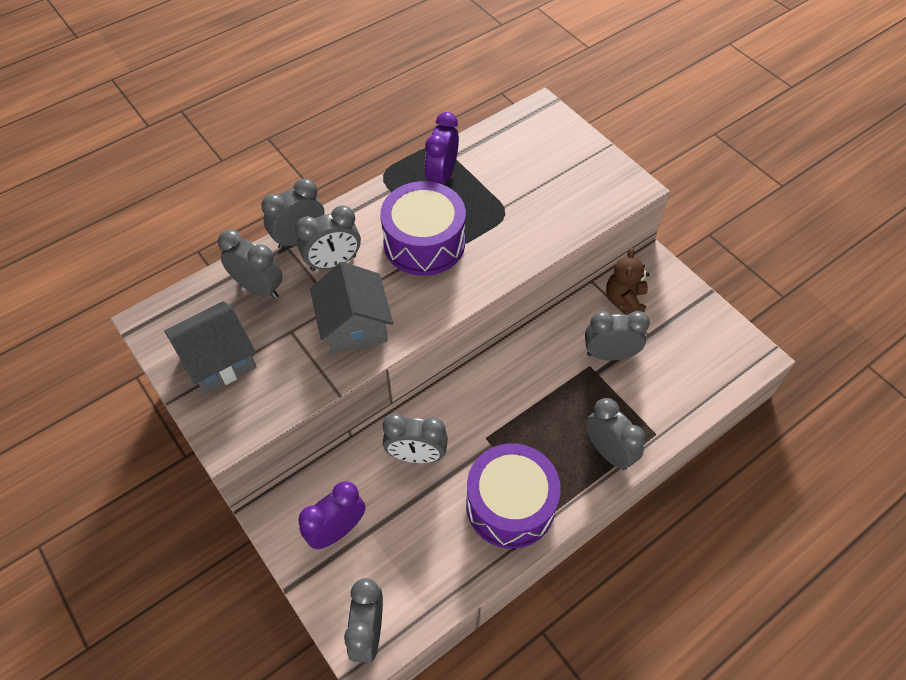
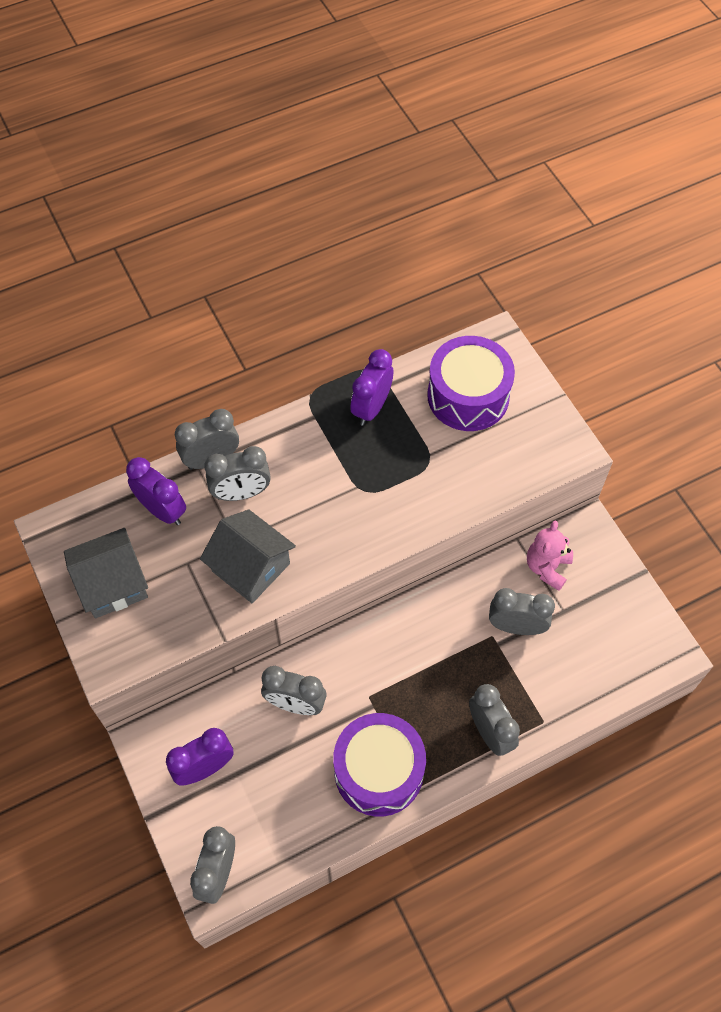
camera: 10 degrees right, 5 degrees up
(258, 288) = (162, 510): grey clock -> purple clock
(354, 326) = (251, 567): grey house -> grey house turned 45 degrees counterclockwise
(424, 243) = (338, 484): purple drum -> purple drum (468, 396)
(625, 300) = (547, 567): brown teddy bear -> pink teddy bear

